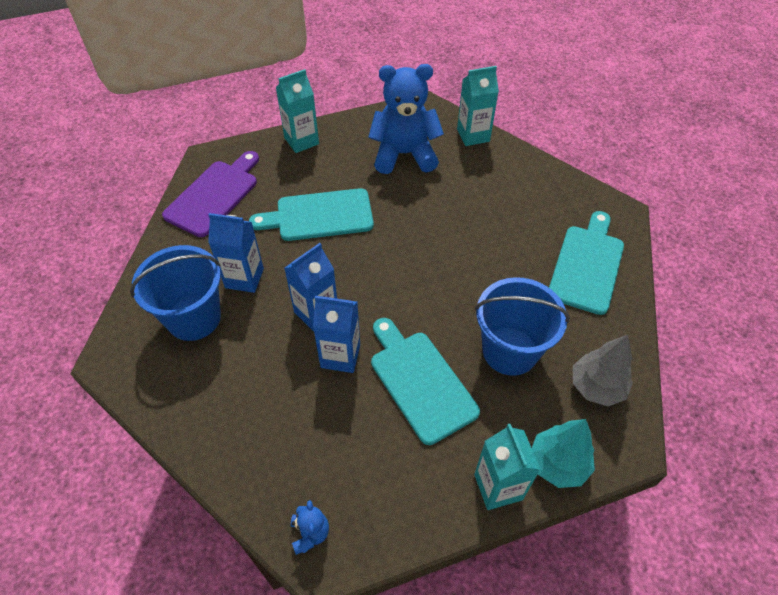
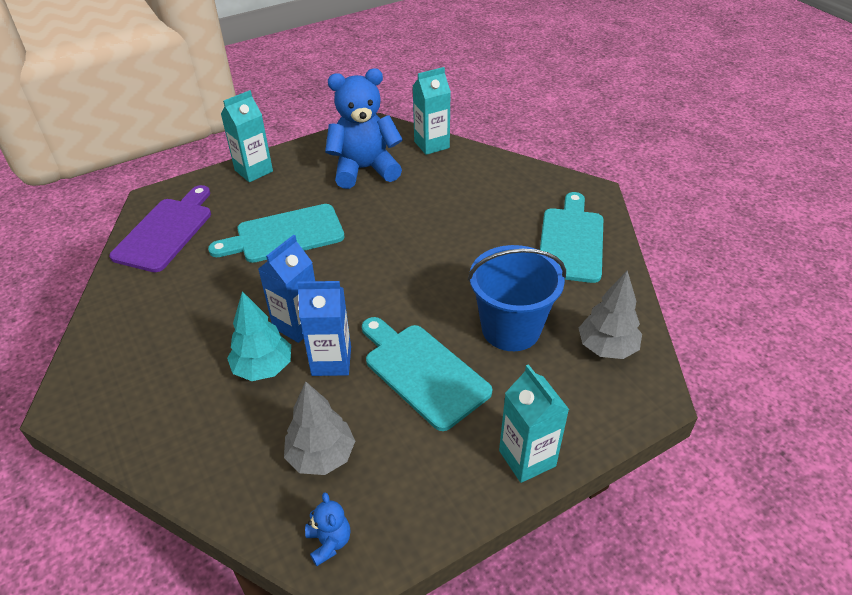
camera: 10 degrees left, 10 degrees down
(194, 318) = (160, 350): blue bucket -> none
(244, 278) = (212, 304): blue carton -> none
(317, 449) = (321, 456): none -> grey tree
(558, 463) = (584, 425): turquoise tree -> turquoise tree (263, 368)

